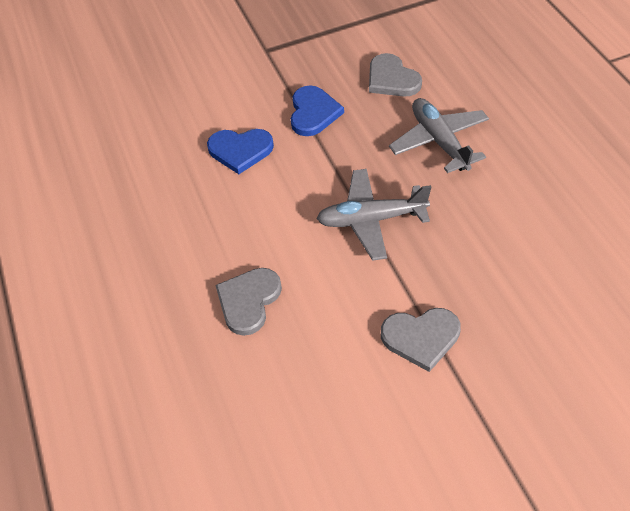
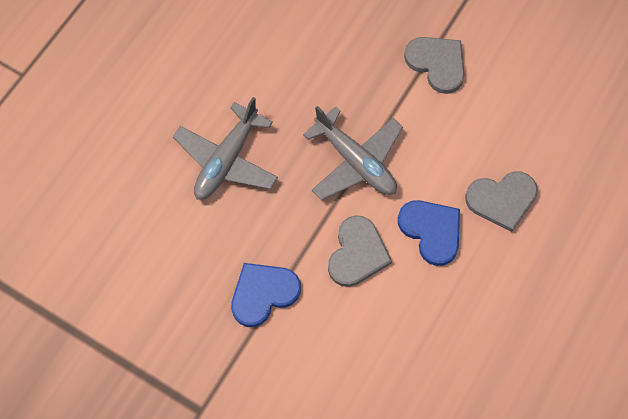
camera: 130 degrees left, 15 degrees up
(240, 150) = (358, 327): blue heart -> blue heart (431, 231)
(392, 79) = (167, 250): grey heart -> grey heart (357, 253)

